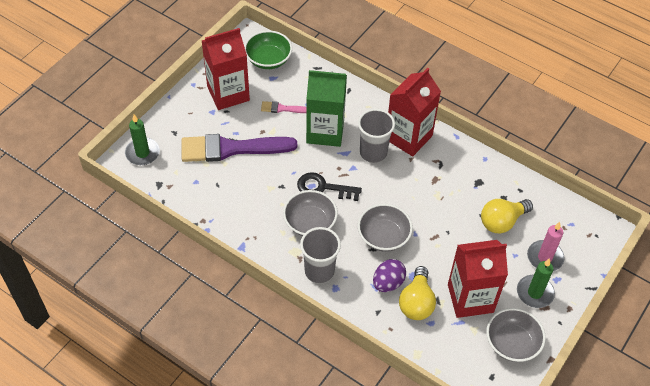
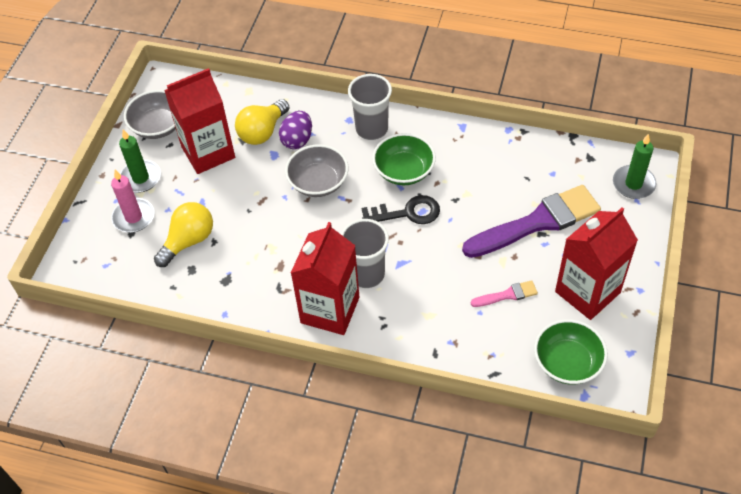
camera: 165 degrees right, 0 degrees up
(310, 223) = (404, 171): grey bowl -> green bowl
(325, 131) = (438, 282): green carton -> none
(416, 302) = (262, 132): yellow light bulb -> yellow light bulb turned 135 degrees counterclockwise

